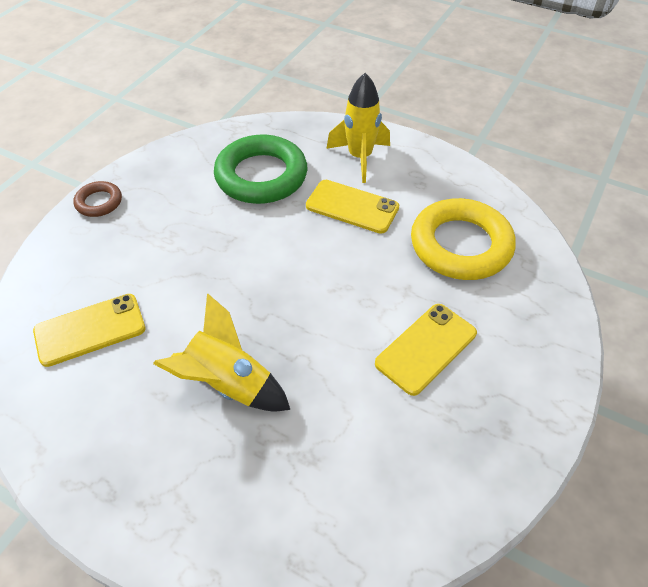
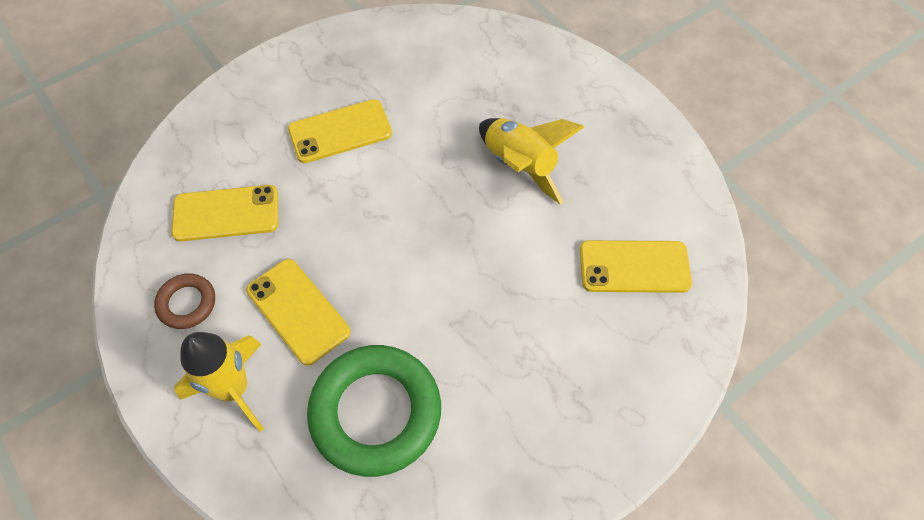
camera: 155 degrees left, 10 degrees up
(99, 202) = (601, 456): brown ring -> brown ring (187, 303)
(460, 245) = (226, 213): yellow ring -> yellow phone

